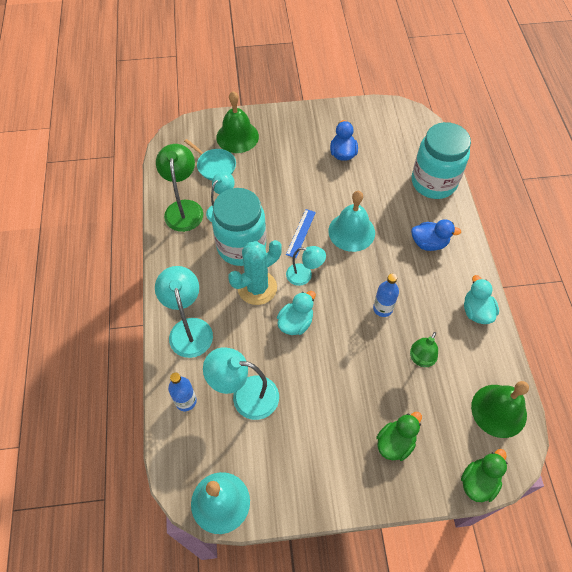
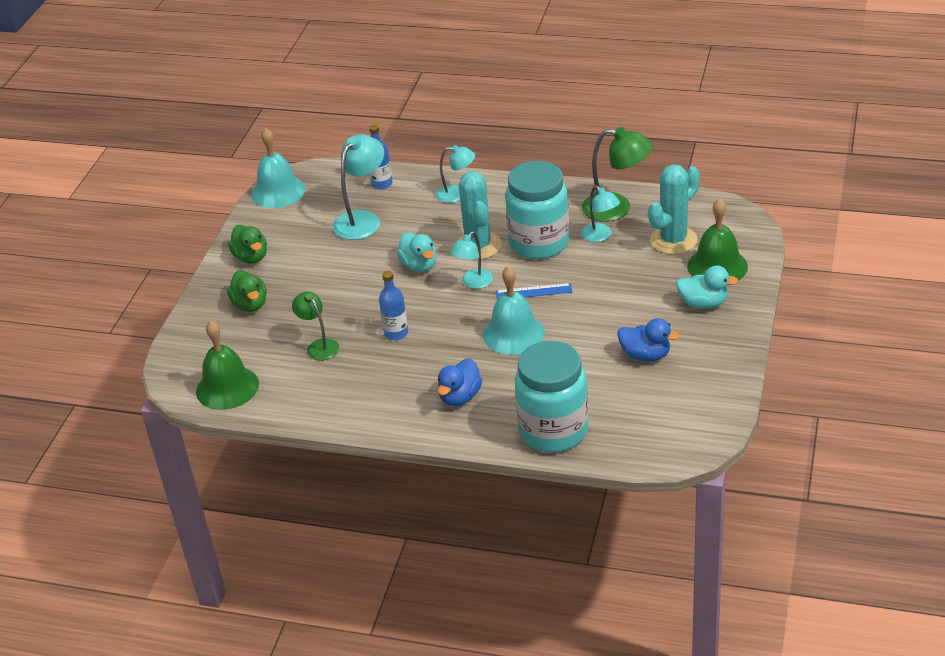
camera: 115 degrees right, 20 degrees down
(189, 329) = (457, 194): turquoise lamp -> turquoise lamp, size x0.62
(215, 166) = (673, 240): turquoise pan -> turquoise cactus
(301, 233) = (534, 291): blue ruler -> blue ruler turned 45 degrees counterclockwise
(476, 311) = (345, 409): turquoise duck -> turquoise duck (703, 303)
(478, 482) = (175, 349): green duck -> green duck (251, 257)

